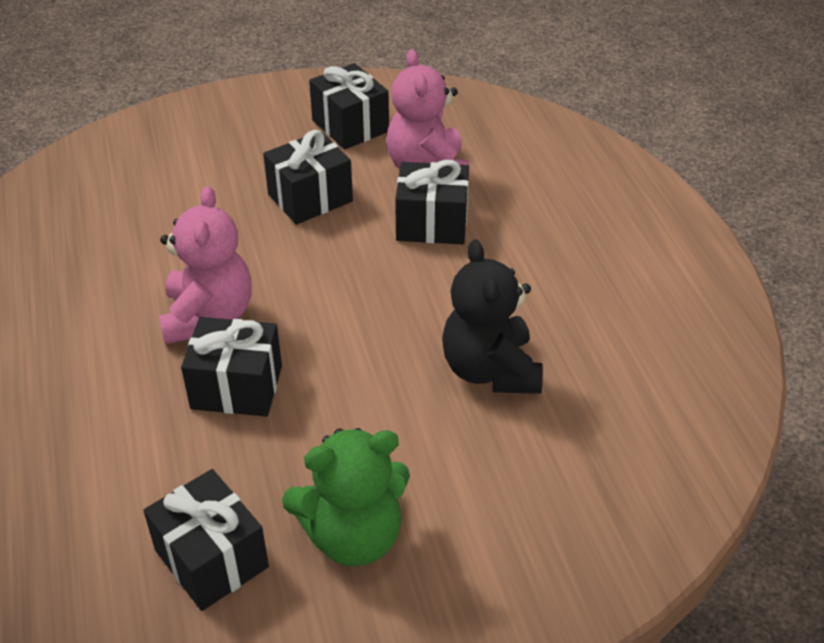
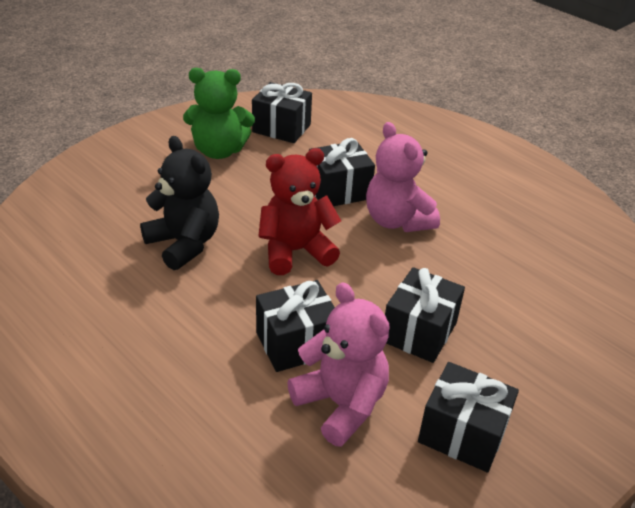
camera: 150 degrees right, 5 degrees down
(353, 536) = (219, 151): green teddy bear -> green teddy bear turned 135 degrees counterclockwise
(363, 316) = (295, 251): none -> red teddy bear

